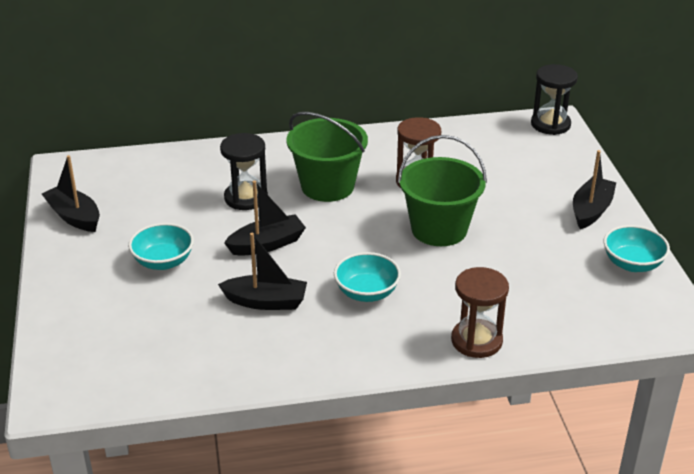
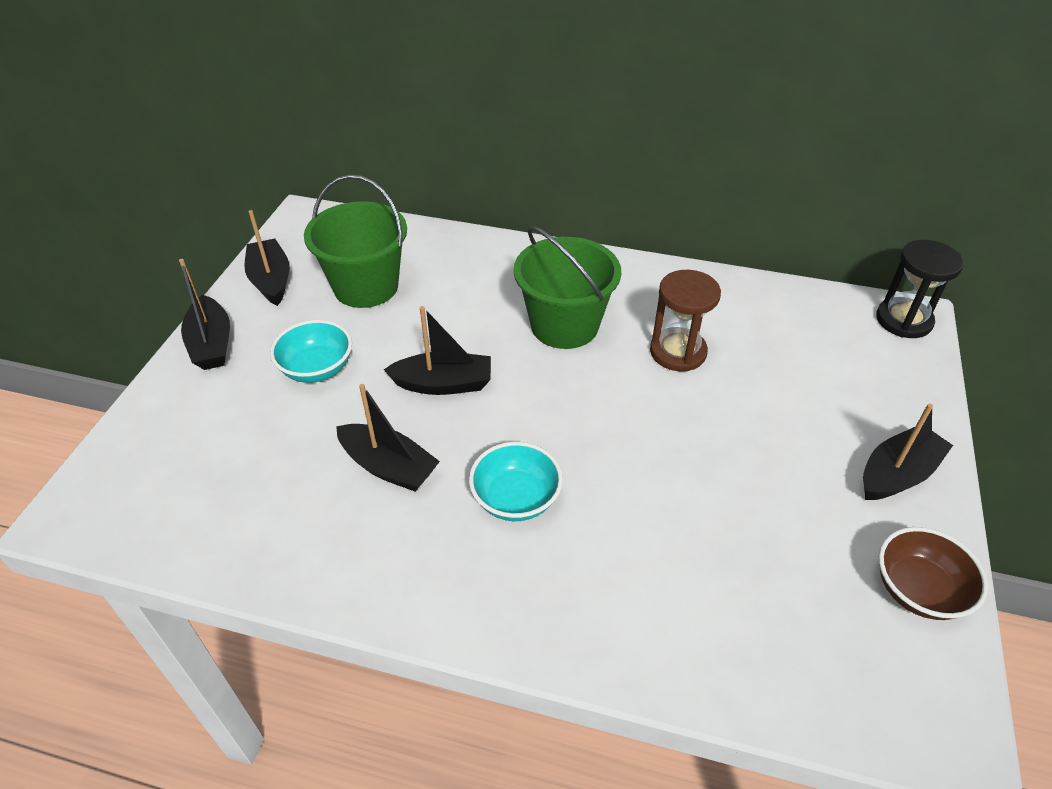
camera: 25 degrees right, 10 degrees up
(63, 270) = (211, 344): none -> black boat
(246, 198) = (462, 312): black hourglass -> none
(439, 229) = (666, 433): green bucket -> green bucket (366, 286)
(476, 341) = (614, 637): brown hourglass -> none
(632, 264) = (918, 590): turquoise bowl -> brown bowl

